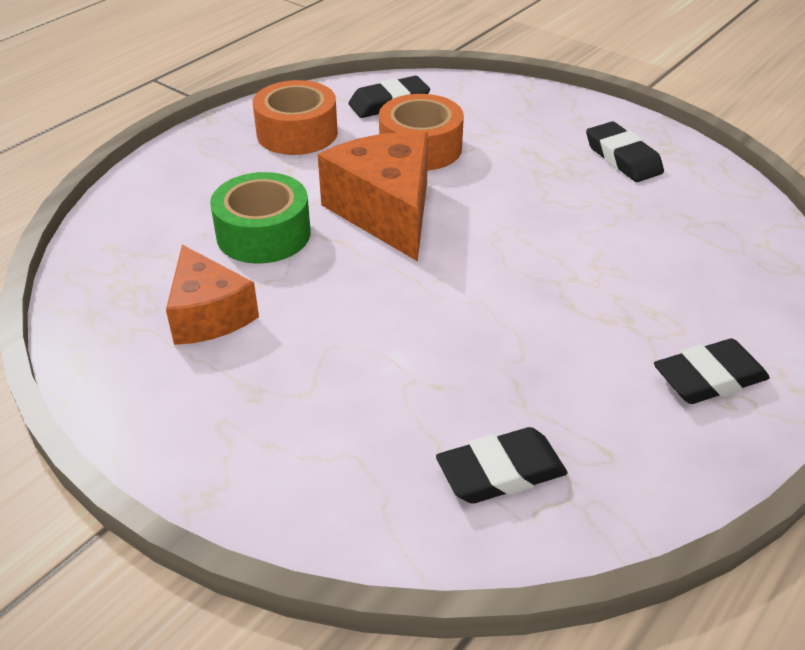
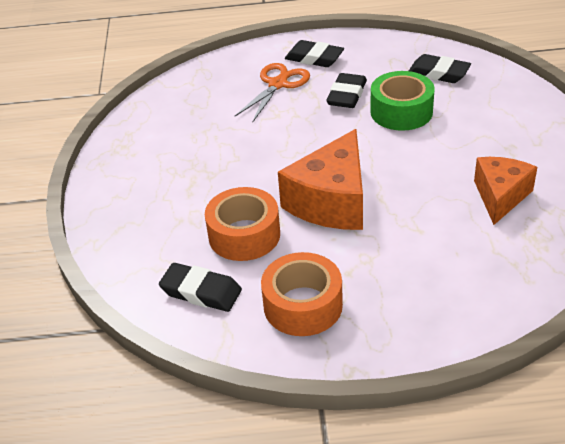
camera: 130 degrees left, 0 degrees up
(263, 234) = (420, 229): green tape -> green tape (401, 112)
(623, 158) = (153, 155): black eraser -> black eraser (346, 95)
(671, 304) = (278, 84): none -> orange scissors

